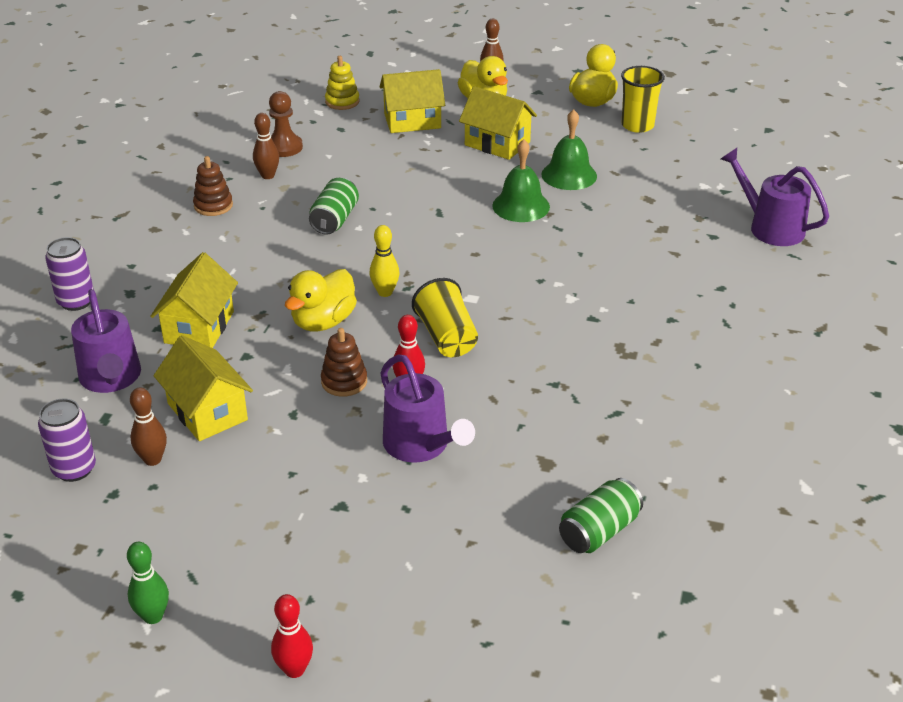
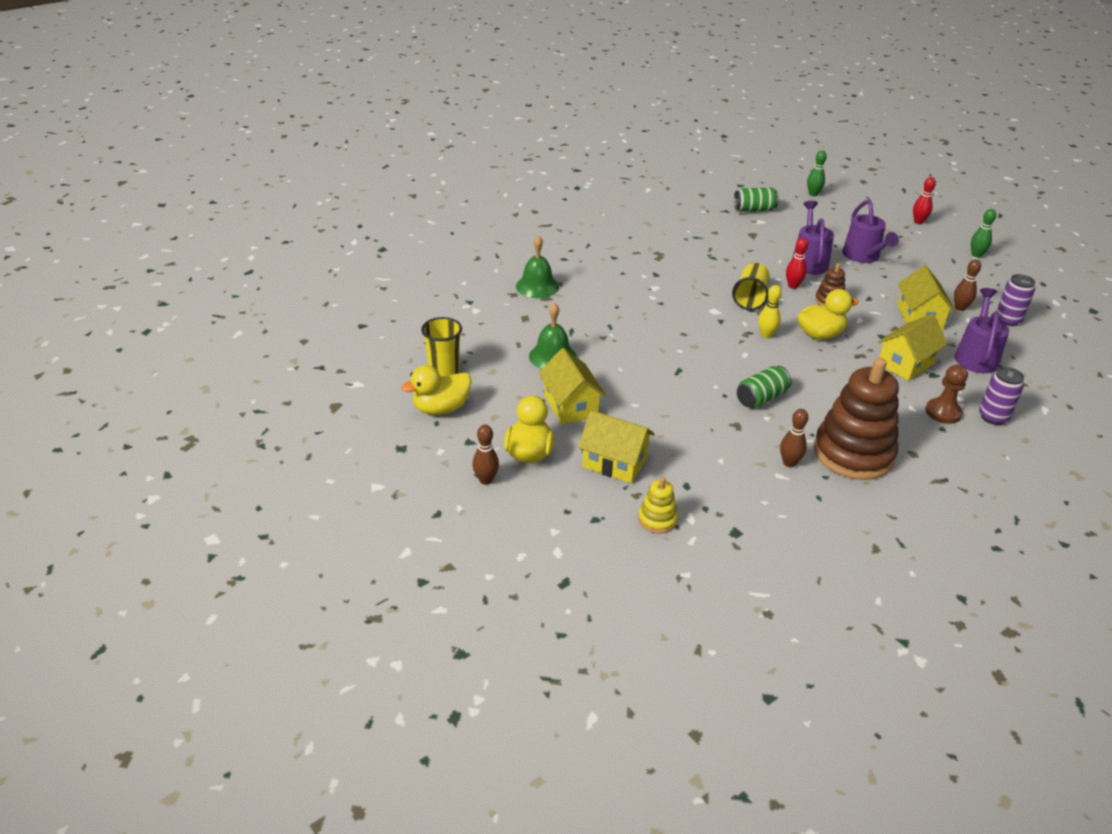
camera: 145 degrees left, 0 degrees up
(213, 205) = (853, 453): brown stacking toy -> brown stacking toy, size x2.22
(284, 147) = (755, 488): brown pawn -> brown pawn (943, 412)
(521, 206) = (616, 350): green bell -> green bell (537, 286)
(541, 648) = (813, 194): none -> green bowling pin
(770, 227) = (482, 272): purple watering can -> purple watering can (863, 256)

